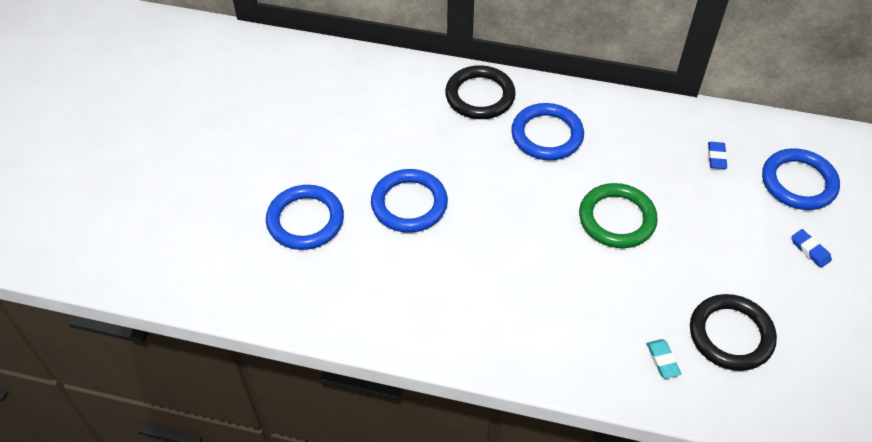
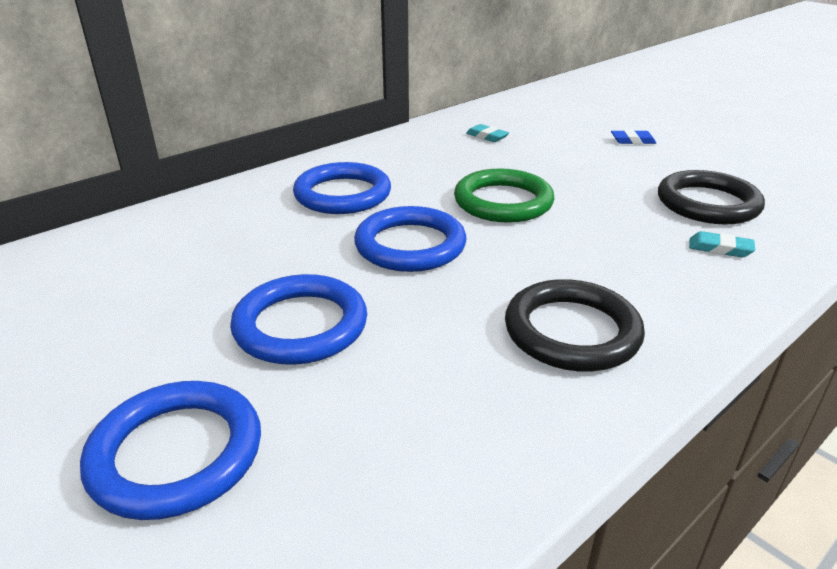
camera: 55 degrees left, 20 degrees down
(480, 96) = (226, 208): black ring -> black ring (571, 331)
(716, 157) = (487, 136): blue eraser -> turquoise eraser
(798, 182) = (554, 120): blue ring -> blue ring (410, 245)

